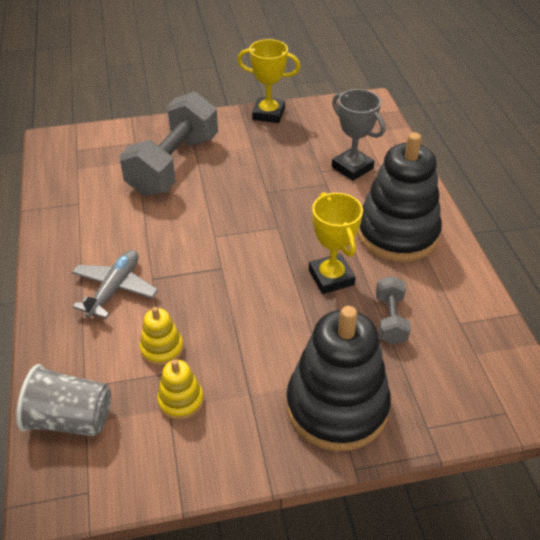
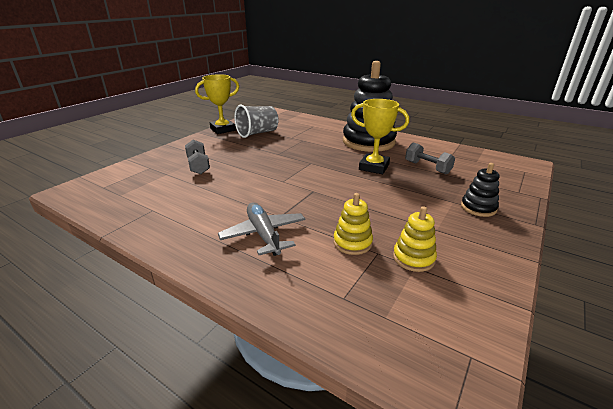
camera: 45 degrees left, 15 degrees down
(70, 419) = (372, 324): grey cup -> grey cup (257, 133)
(173, 165) = (198, 166): grey dumbbell -> grey dumbbell, size x0.47
(337, 406) = (478, 208): black stacking toy -> black stacking toy, size x0.45
(352, 168) = (304, 131): grey trophy -> none

